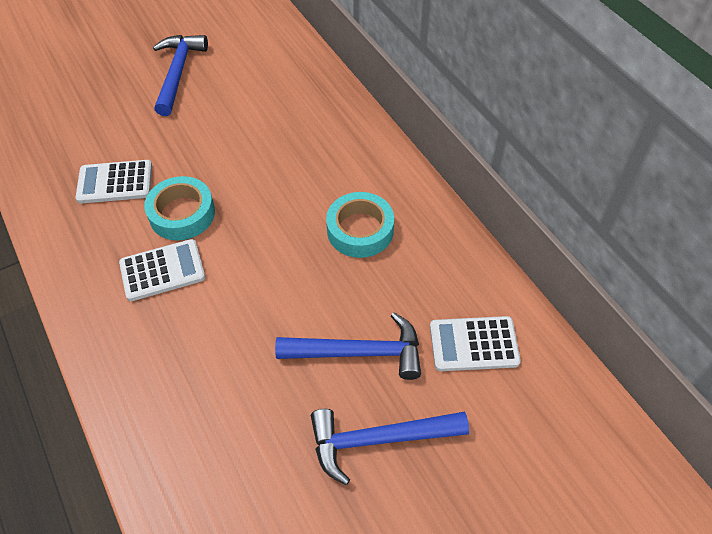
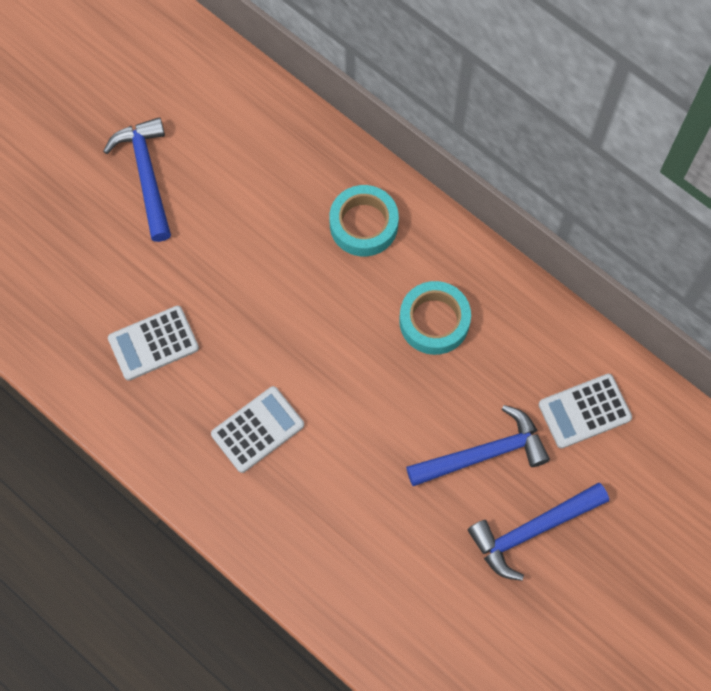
camera: 20 degrees left, 15 degrees up
(182, 214) = (244, 359): turquoise tape -> turquoise tape (363, 224)

